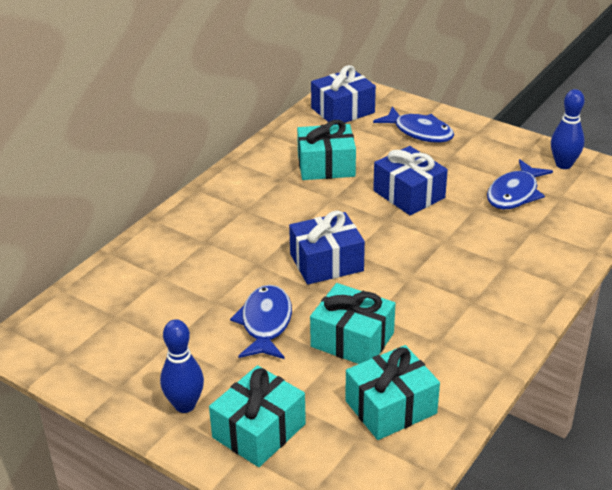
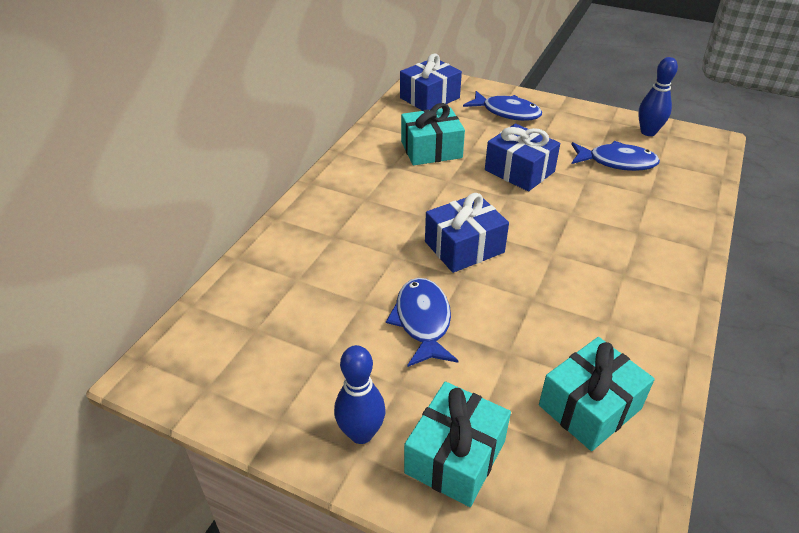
camera: 10 degrees left, 5 degrees up
(352, 340) = (520, 330): turquoise gift -> none
(515, 193) = (616, 162): blue fish -> blue fish turned 105 degrees counterclockwise

